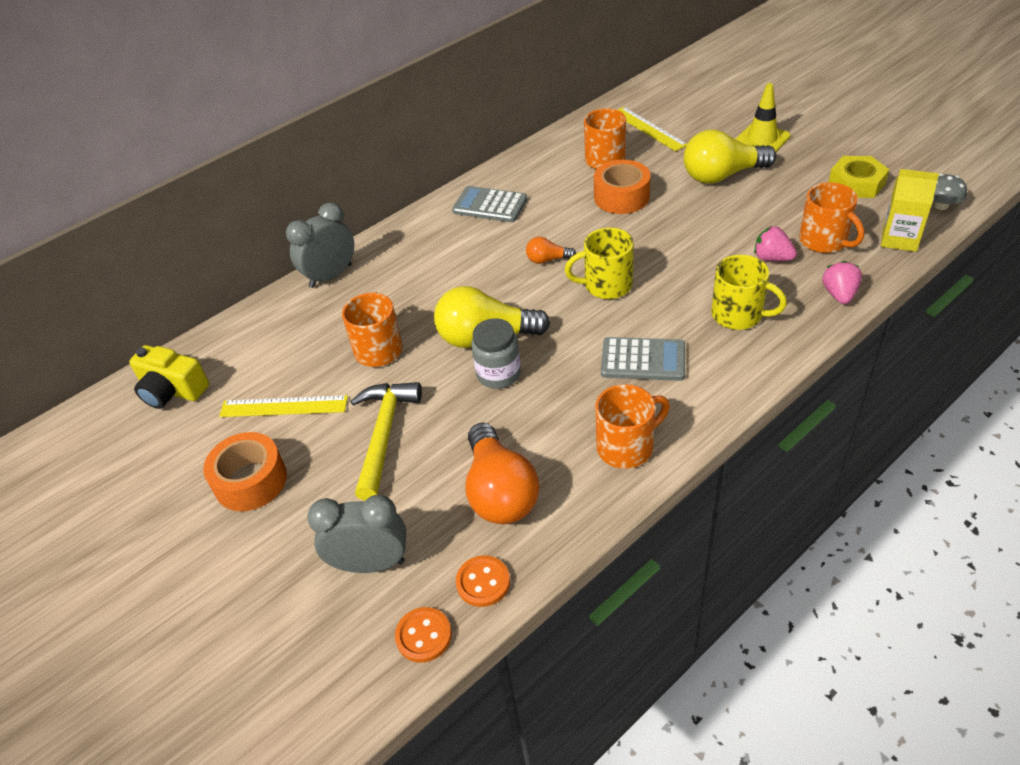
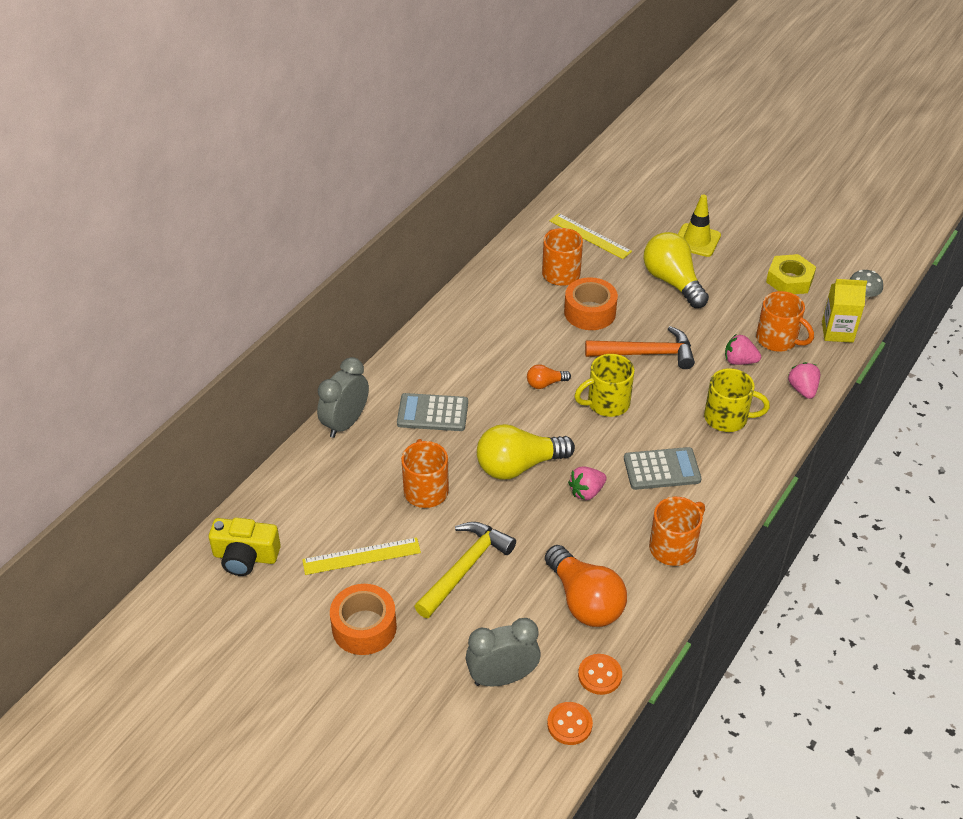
camera: 20 degrees left, 0 degrees up
(384, 434) = (465, 568): yellow hammer -> yellow hammer turned 45 degrees clockwise
(490, 205) = (469, 332): grey calculator -> grey calculator (432, 413)
(498, 374) = (543, 499): grey jar -> none
(549, 373) = (586, 492): none -> pink strawberry
(668, 241) = (646, 353): none -> orange hammer
(722, 175) = (672, 282): yellow light bulb -> yellow light bulb turned 90 degrees clockwise

